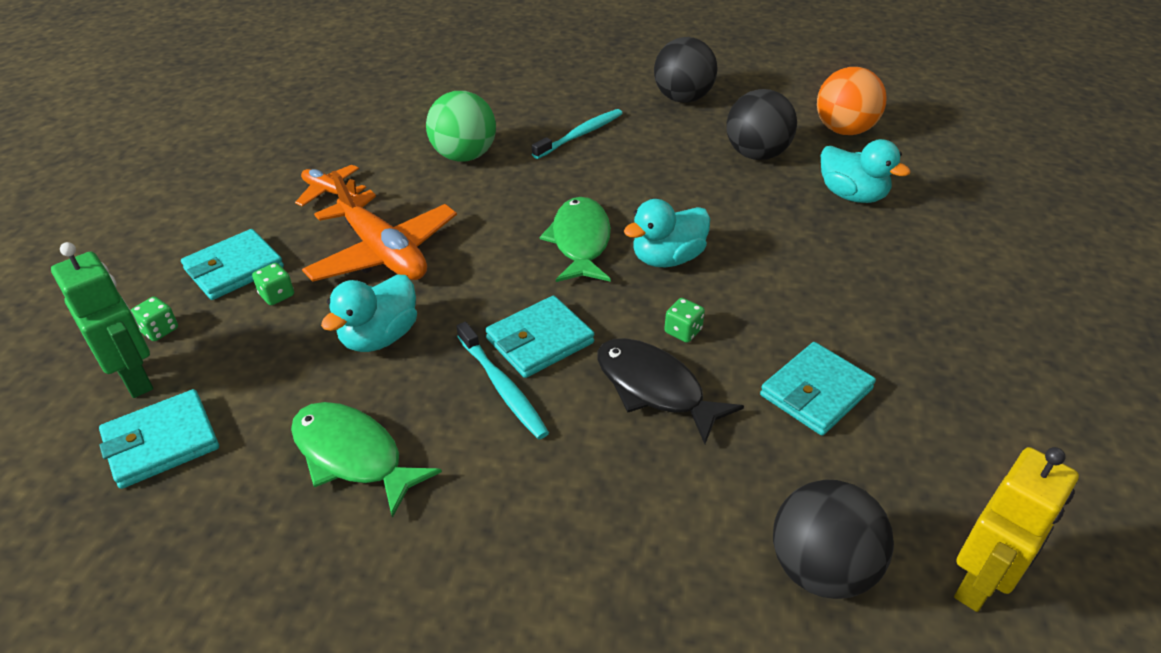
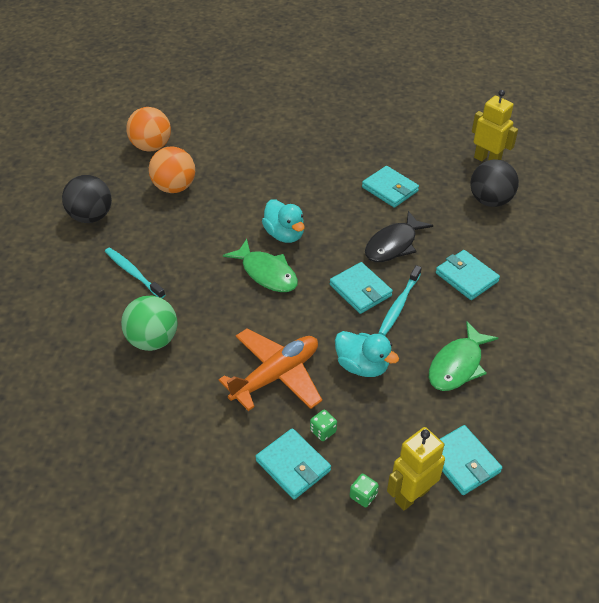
camera: 90 degrees left, 5 degrees up
(136, 378) = (411, 495): green robot -> yellow robot
(330, 192) = (195, 421): orange plane -> none
(502, 387) = (399, 305): turquoise toothbrush -> turquoise toothbrush turned 150 degrees clockwise
(568, 493) = (466, 277): none -> turquoise wallet
(580, 242) = (266, 273): green fish -> green fish turned 135 degrees counterclockwise
(683, 331) = (349, 232): green dice -> none
(756, 154) = (174, 187): black ball -> orange ball
(852, 195) = (225, 154): turquoise duck -> none

